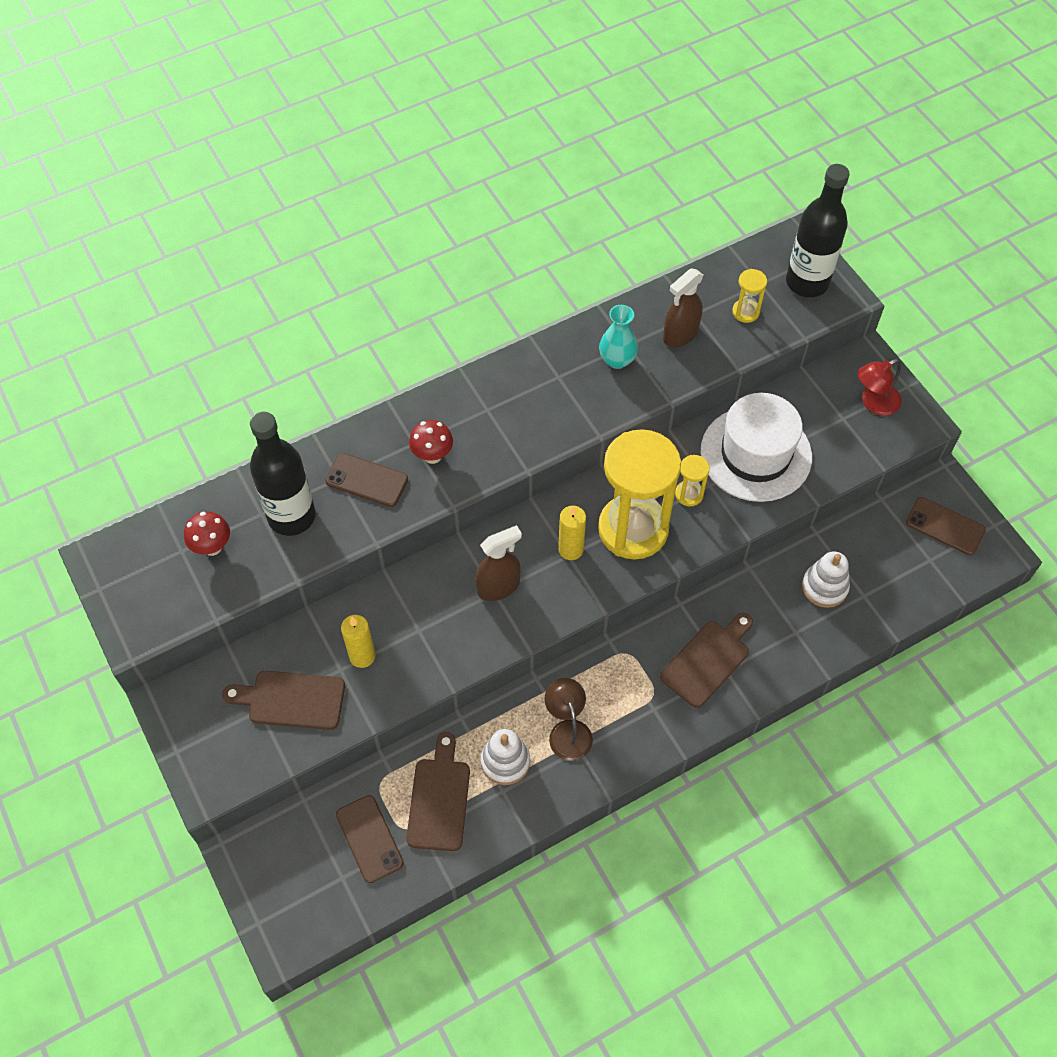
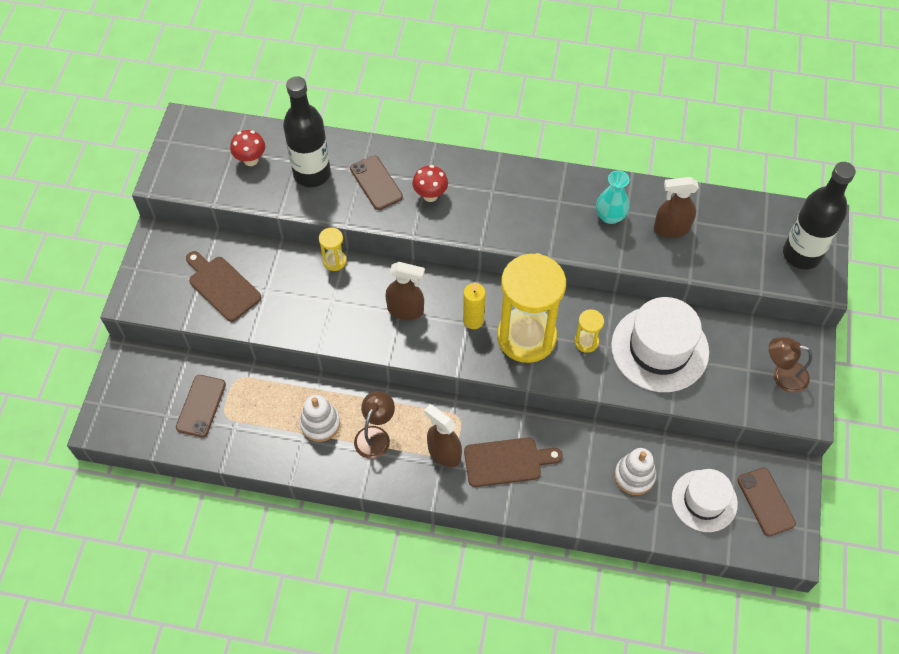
camera: 40 degrees right, 0 degrees up
(362, 656) = (285, 291): yellow candle -> none
(439, 799) = (261, 415): brown cutting board -> none
(645, 697) = (444, 453): none -> brown spray bottle
(745, 312) = (734, 244): yellow hourglass -> yellow hourglass (334, 261)
(874, 403) = (782, 375): red lamp -> brown lamp
(898, 564) = (704, 501): none -> white hat

